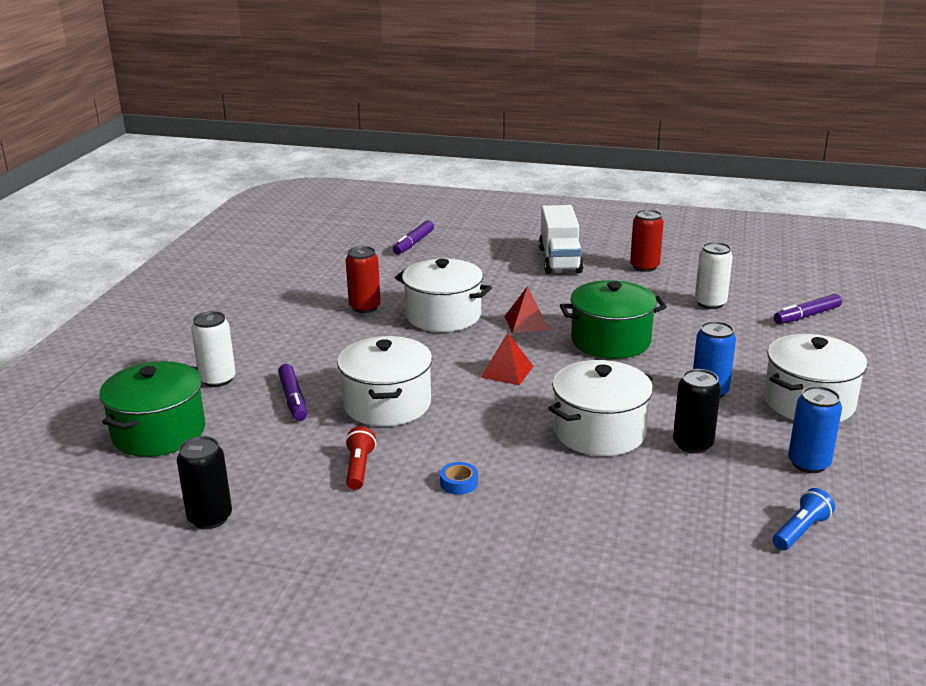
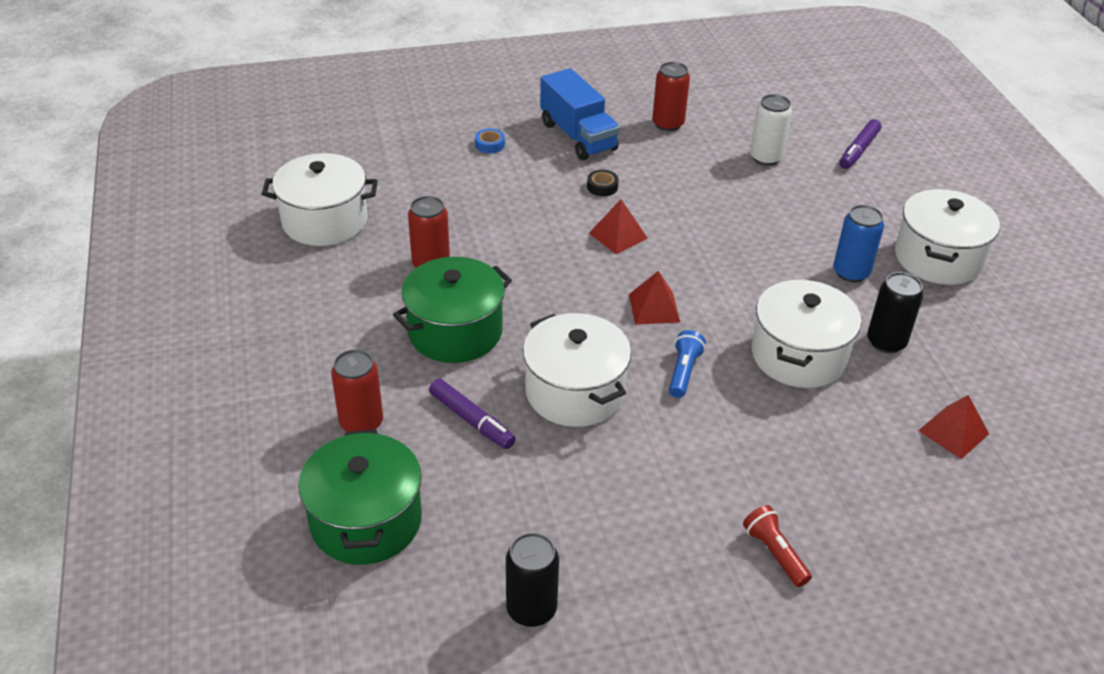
camera: 30 degrees left, 15 degrees up
(217, 379) = (361, 423): white can -> red can
(359, 468) = (621, 485): red flashlight -> red flashlight (774, 553)
(413, 243) = (400, 152): purple marker -> none
(443, 316) = (526, 251): white pot -> white pot (325, 221)
(459, 483) = (729, 466): blue tape -> blue tape (490, 145)
(546, 292) = (602, 187): none -> black tape
(559, 260) = (578, 136): white truck -> blue truck
(610, 341) = (716, 235): green pot -> green pot (455, 331)
(692, 522) = (953, 432): none -> red pyramid
(800, 531) = (1037, 408): blue flashlight -> blue flashlight (683, 372)
(808, 463) = (989, 330): blue can -> none

